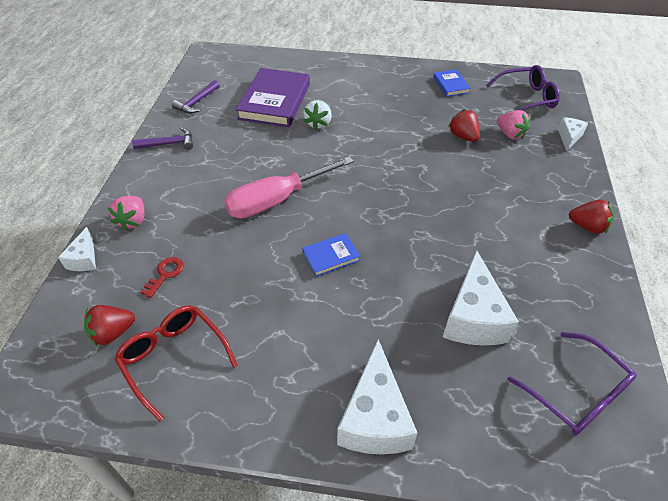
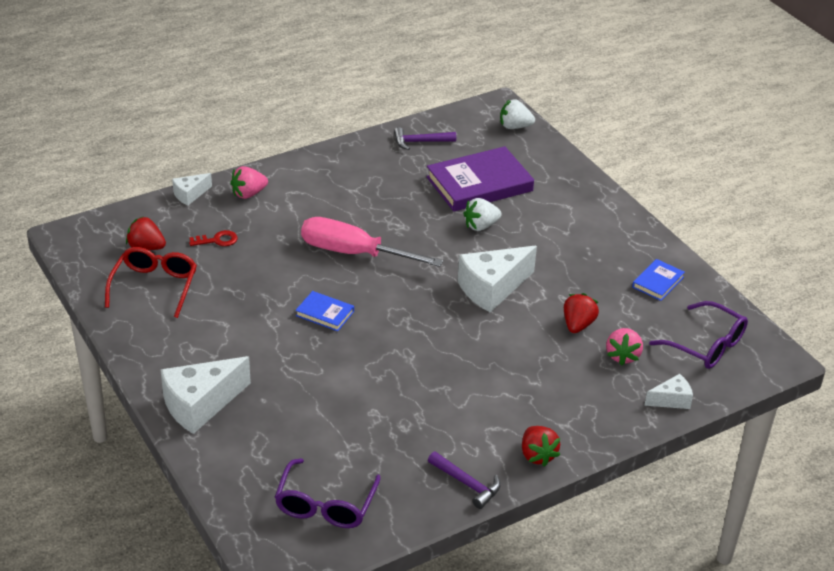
camera: 50 degrees right, 10 degrees down
(169, 144) = (349, 159): purple hammer -> purple hammer (466, 484)
(237, 58) = (514, 127): none -> white strawberry
(473, 317) = (344, 420): white cheese -> white cheese (492, 288)

